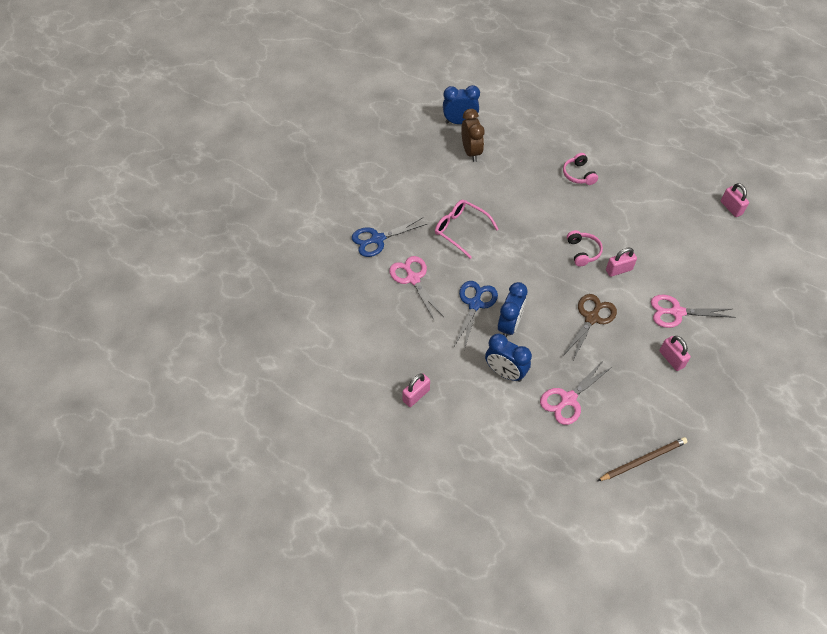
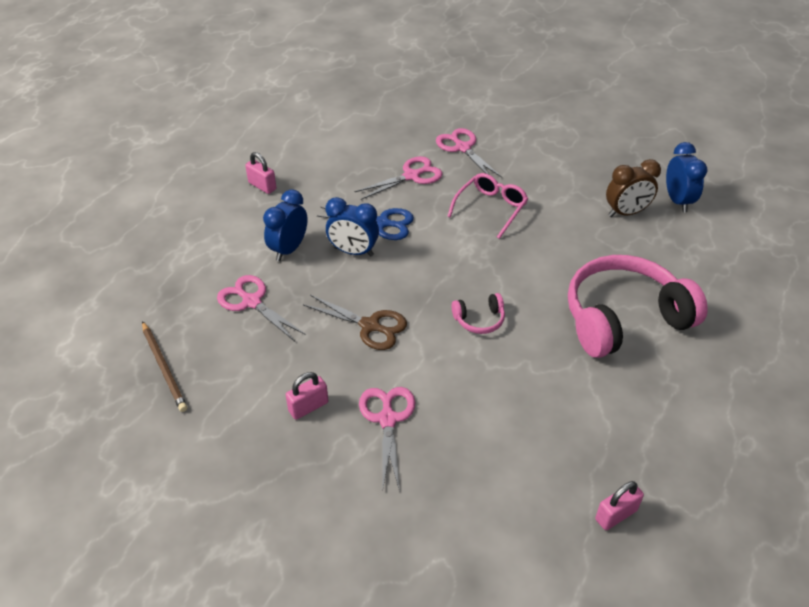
camera: 85 degrees right, 10 degrees down
(377, 239) = (462, 148): blue scissors -> pink scissors
(578, 174) = (624, 318): pink headphones -> pink headphones, size x2.42
(618, 270) = (454, 357): pink padlock -> none

